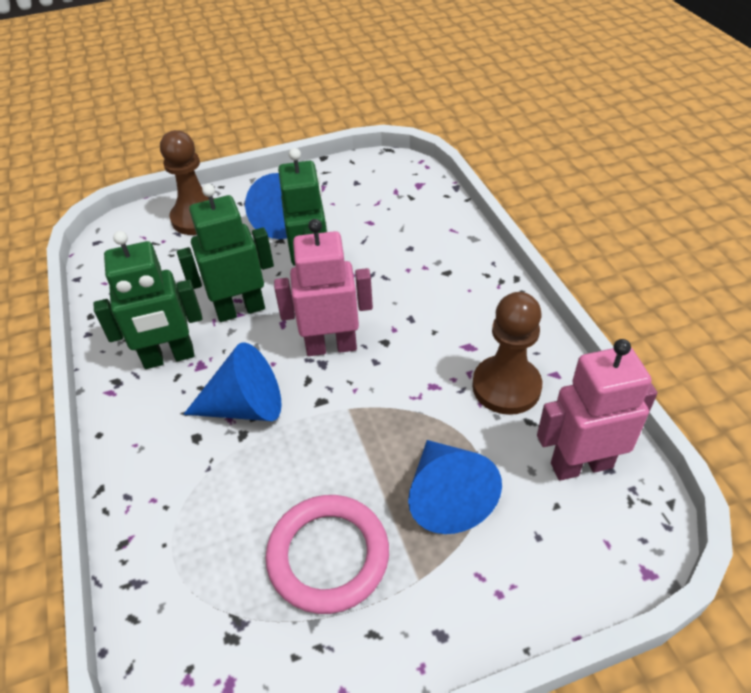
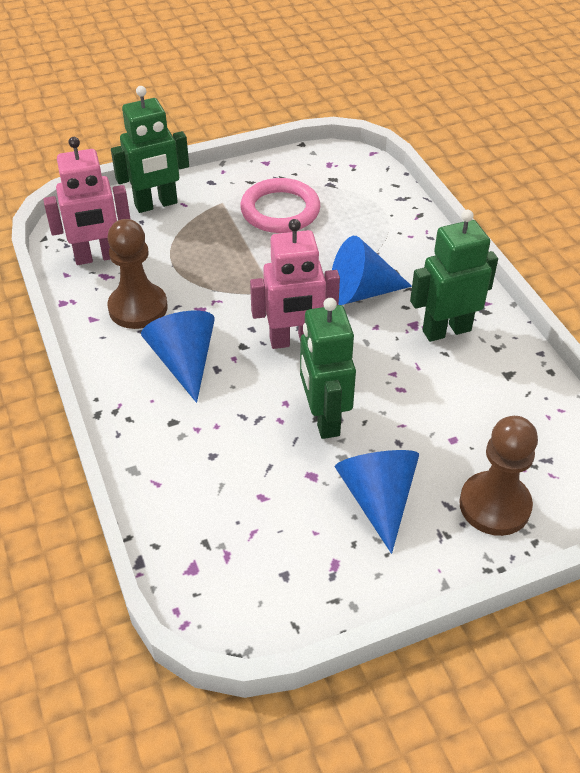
camera: 175 degrees right, 0 degrees up
(240, 310) = (393, 377): green robot -> green robot (156, 204)
(447, 496) = (199, 239): blue cone -> blue cone (184, 362)

